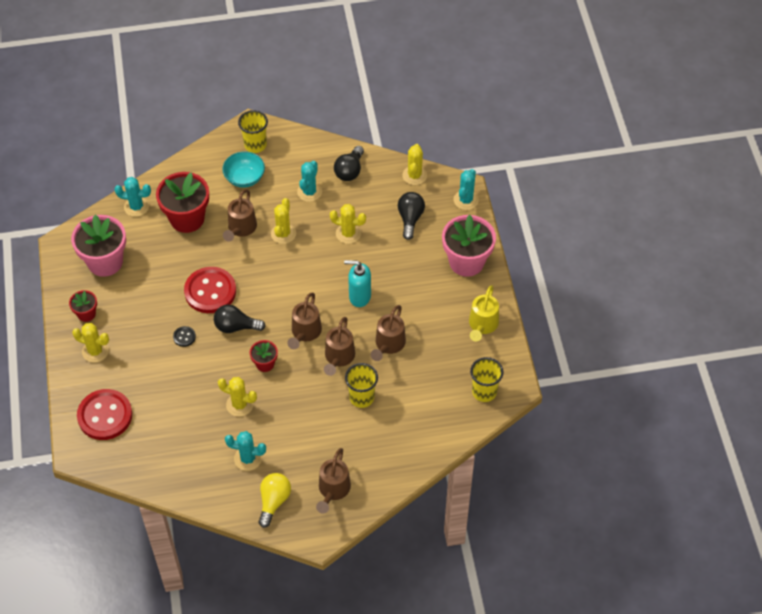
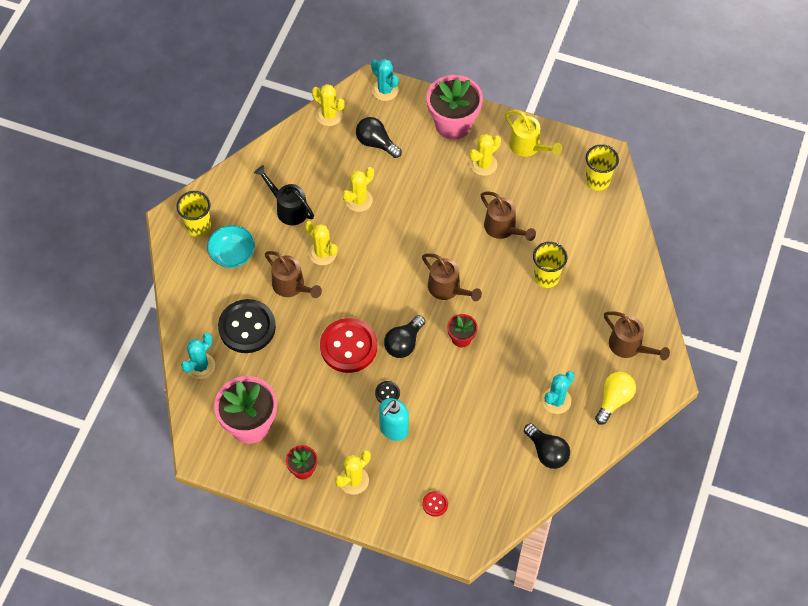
camera: 60 degrees left, 5 degrees up
(105, 416) = (435, 504): red button -> red button, size x0.43
(187, 218) = (247, 327): red flower pot -> black button
(239, 405) = (493, 380): yellow cactus -> yellow cactus (483, 164)
(274, 501) = (614, 400): yellow light bulb -> yellow light bulb turned 75 degrees clockwise
(309, 192) = (288, 208): turquoise cactus -> black watering can
(338, 358) = (492, 275): brown watering can -> none
(349, 171) = (287, 163): black light bulb -> black light bulb (547, 452)
(359, 296) = (436, 226): turquoise soap dispenser -> turquoise soap dispenser (393, 429)

